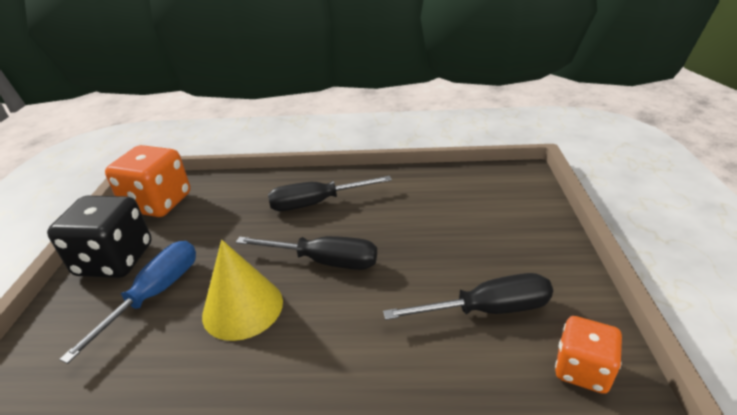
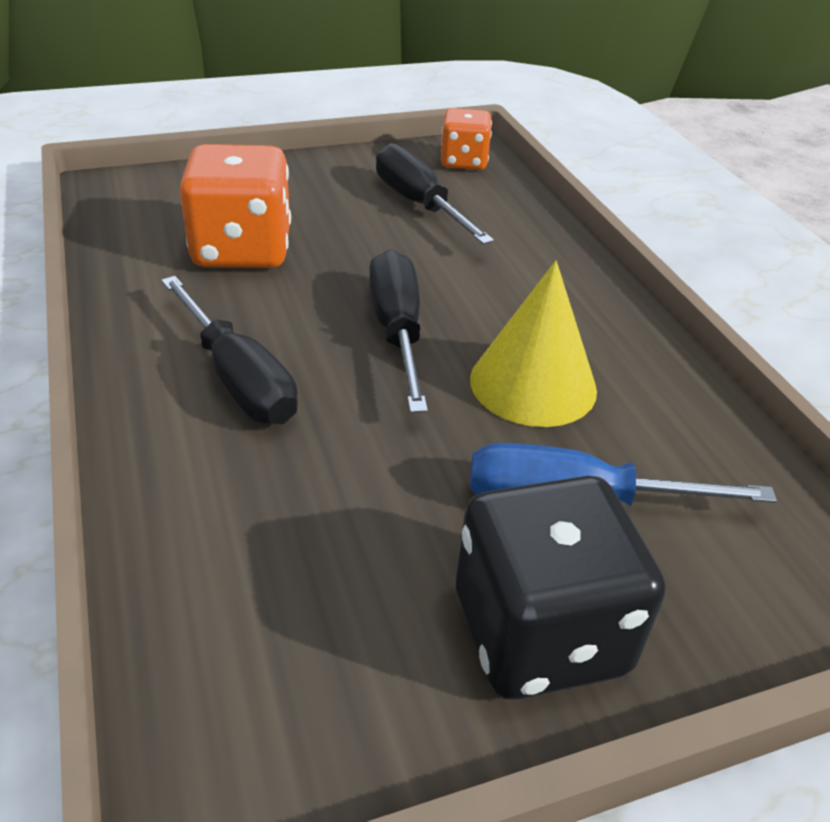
camera: 115 degrees left, 5 degrees up
(158, 203) = (302, 684): orange dice -> orange dice (242, 250)

